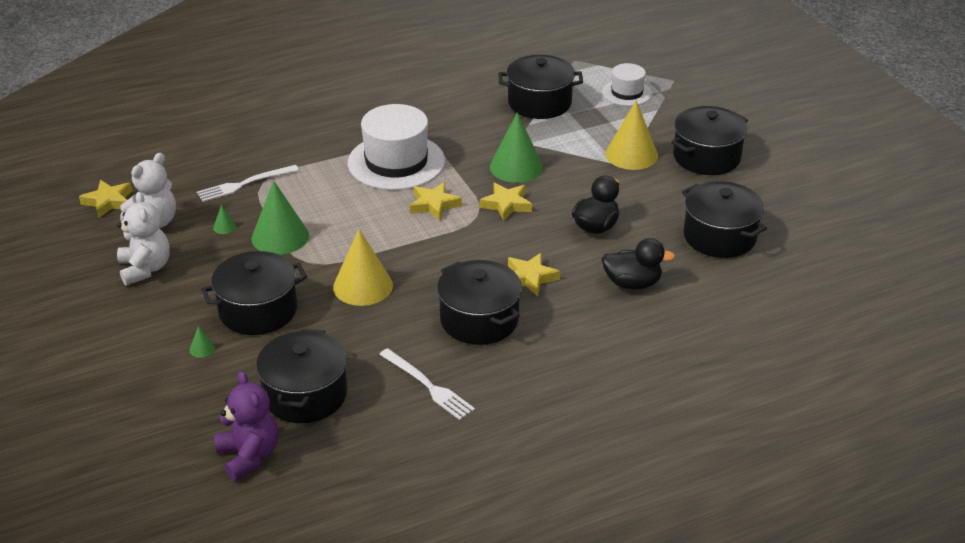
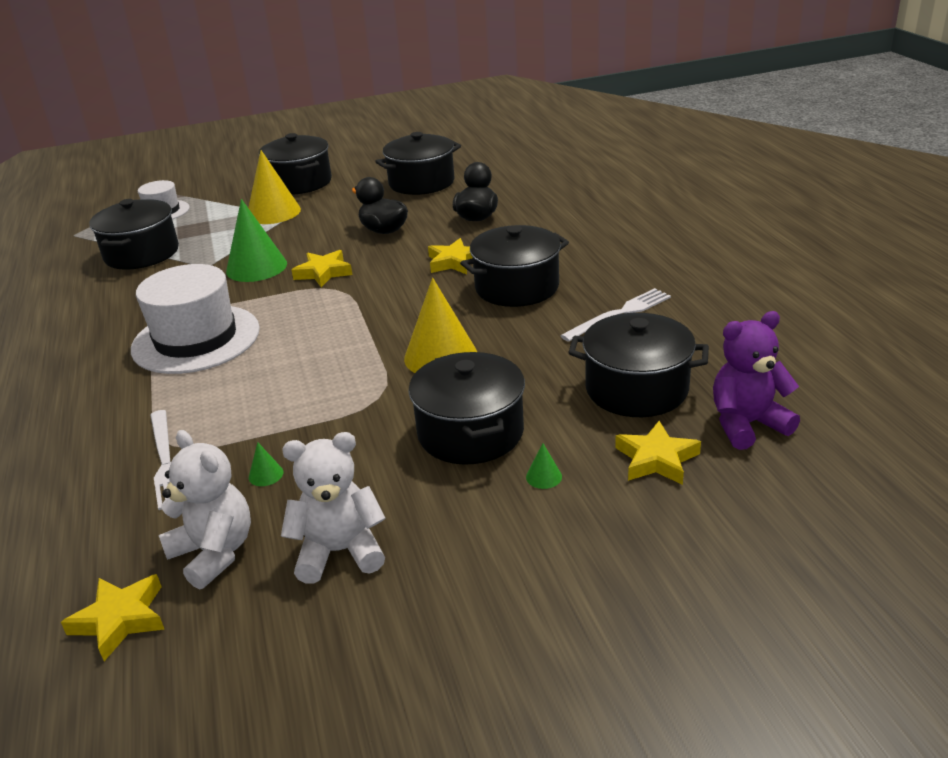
camera: 80 degrees left, 5 degrees down
(280, 237) = (314, 422): green cone -> none
(434, 205) = (301, 313): yellow star -> yellow star (656, 459)

